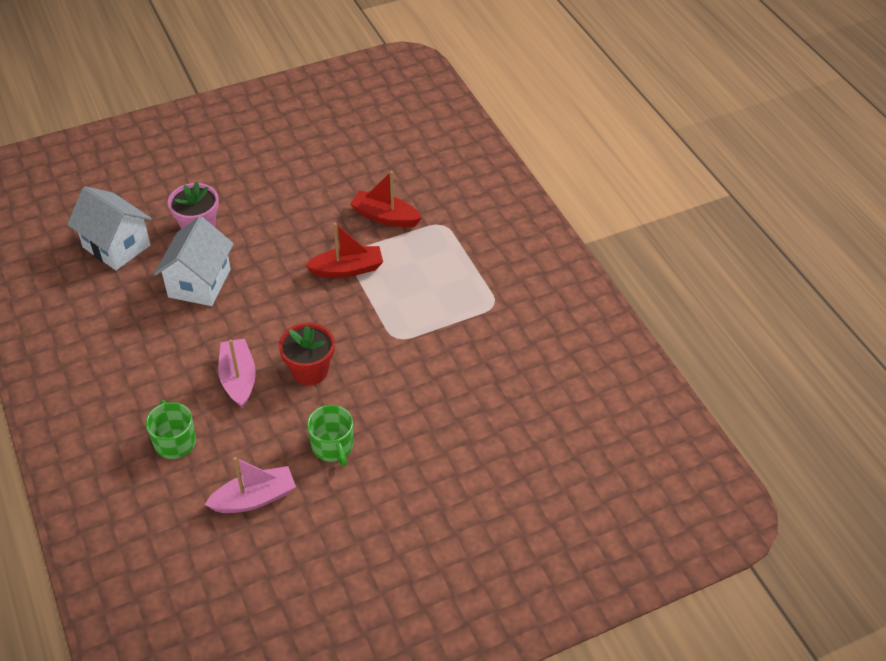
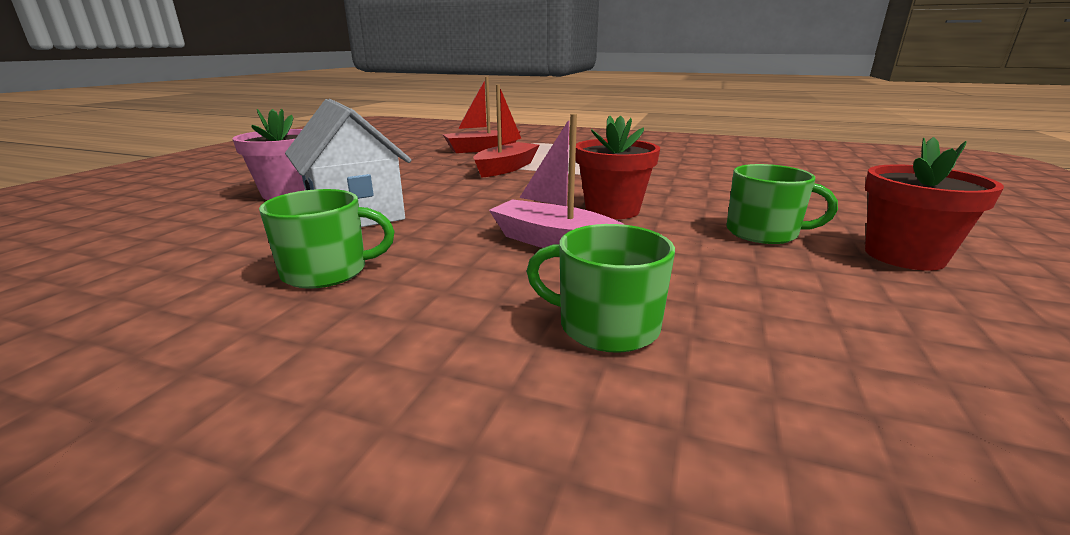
camera: 45 degrees left, 25 degrees down
(116, 246) = (162, 232): white house -> none
(138, 335) = (327, 271): none -> green mug
(254, 498) = (837, 307): pink boat -> none
(348, 508) = (904, 256): none -> red flower pot

